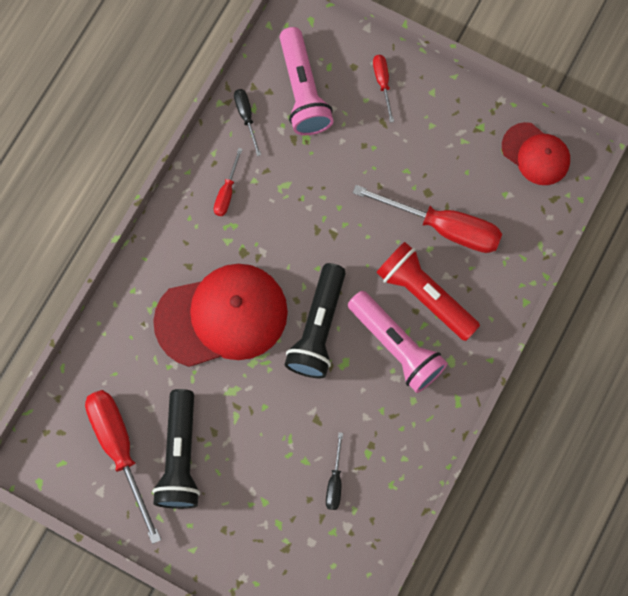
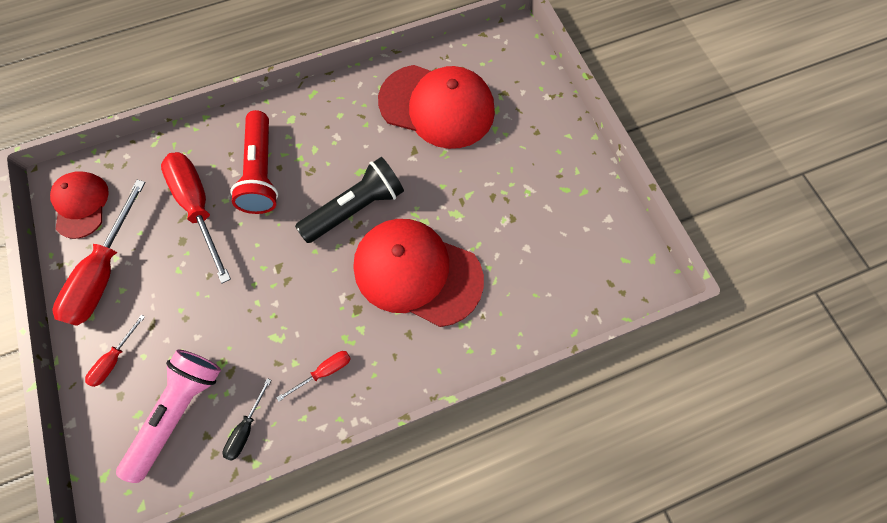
camera: 140 degrees left, 5 degrees down
(120, 449) = (572, 236): red screwdriver -> red screwdriver (105, 272)
(180, 456) = (530, 198): black flashlight -> none
(335, 481) = (437, 106): black screwdriver -> red cap
(396, 346) = (315, 155): pink flashlight -> none

